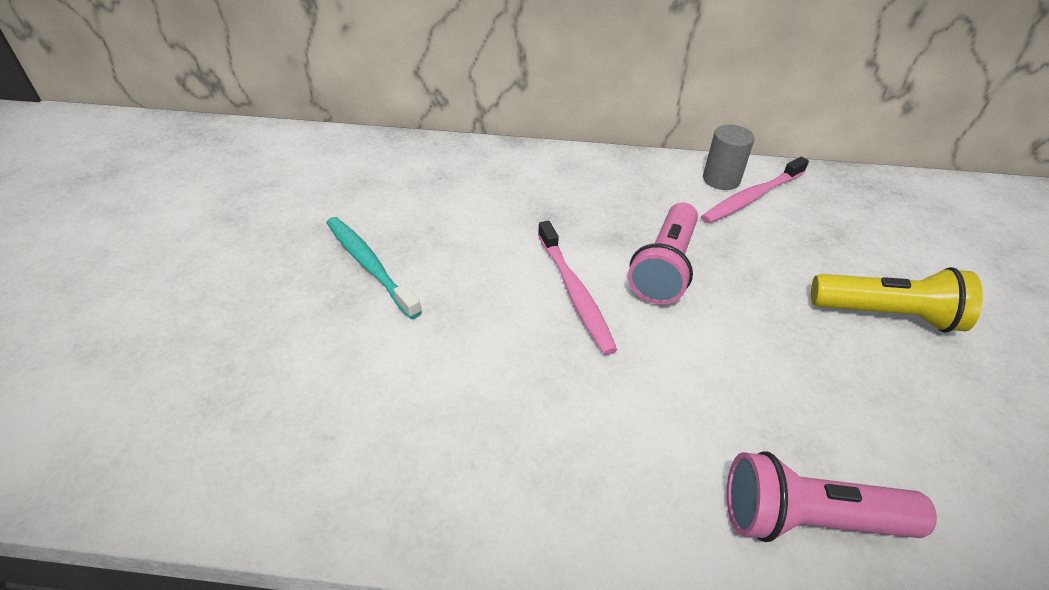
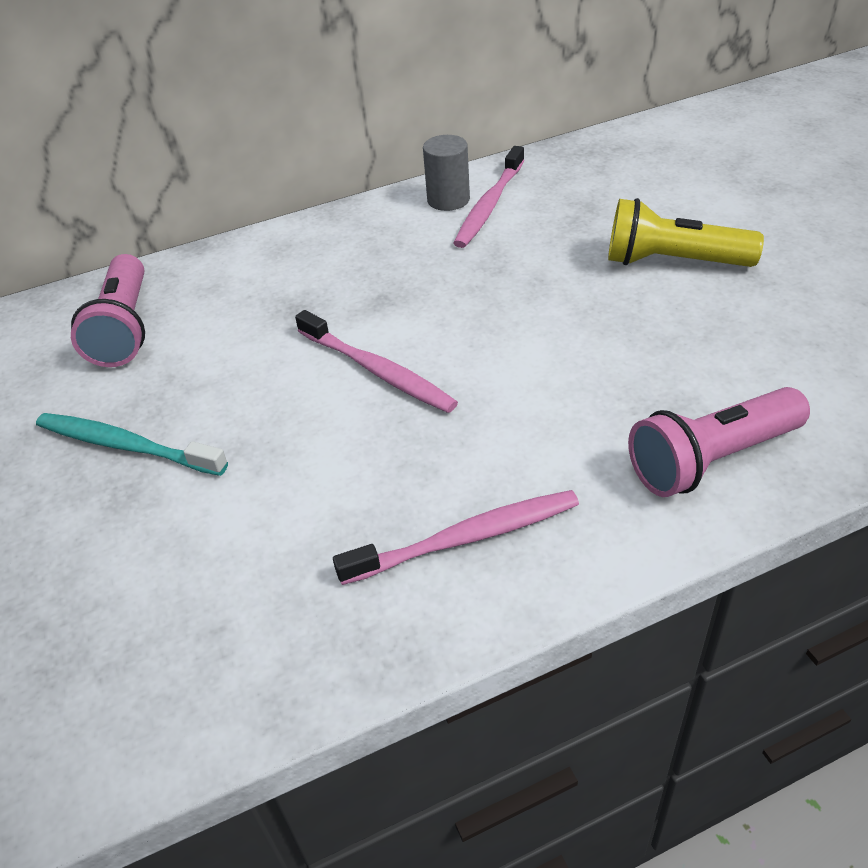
camera: 25 degrees left, 0 degrees up
(549, 469) = (467, 538): none -> pink toothbrush
(664, 267) = (450, 307): pink flashlight -> pink flashlight (125, 328)
(886, 314) = (673, 262): yellow flashlight -> yellow flashlight turned 150 degrees counterclockwise

